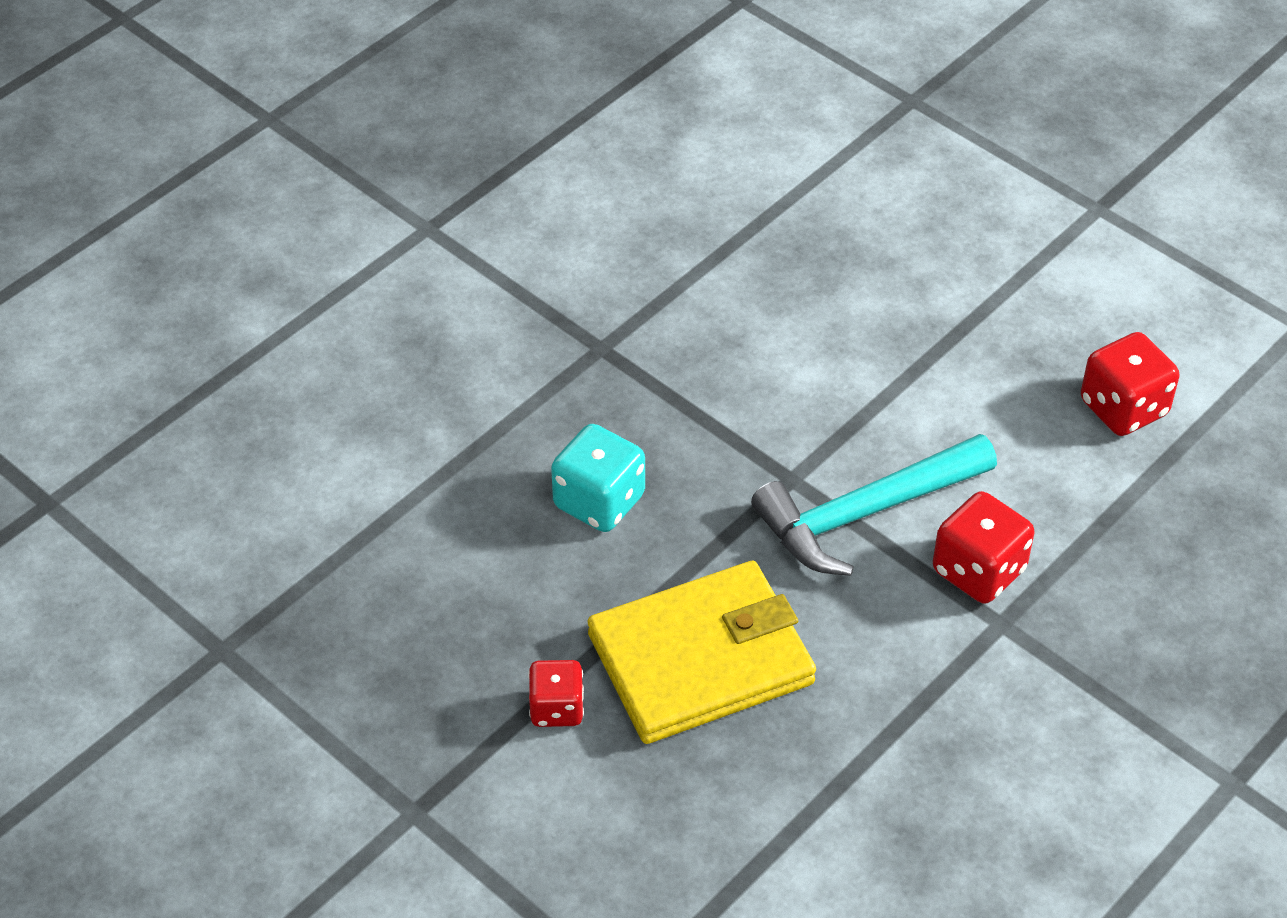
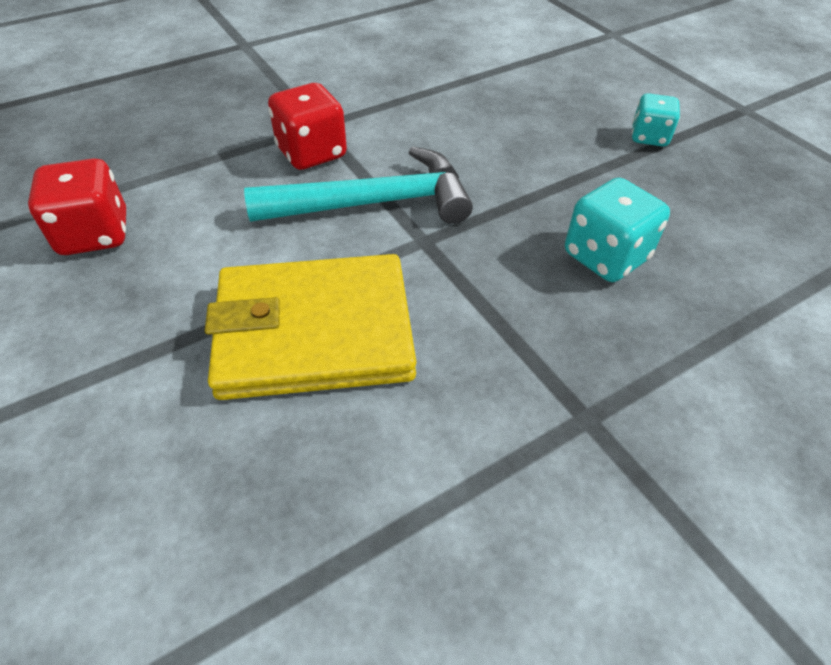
camera: 165 degrees left, 0 degrees up
(556, 708) = (649, 137): red dice -> turquoise dice
(700, 659) = (540, 143): yellow wallet -> yellow wallet (314, 332)

